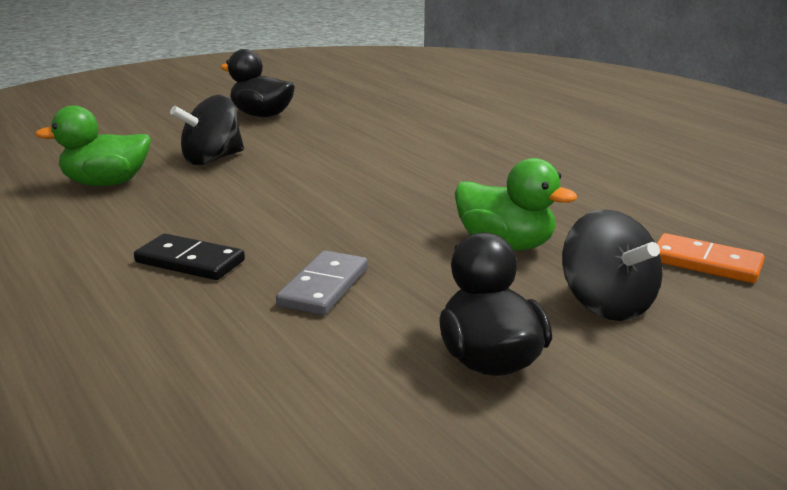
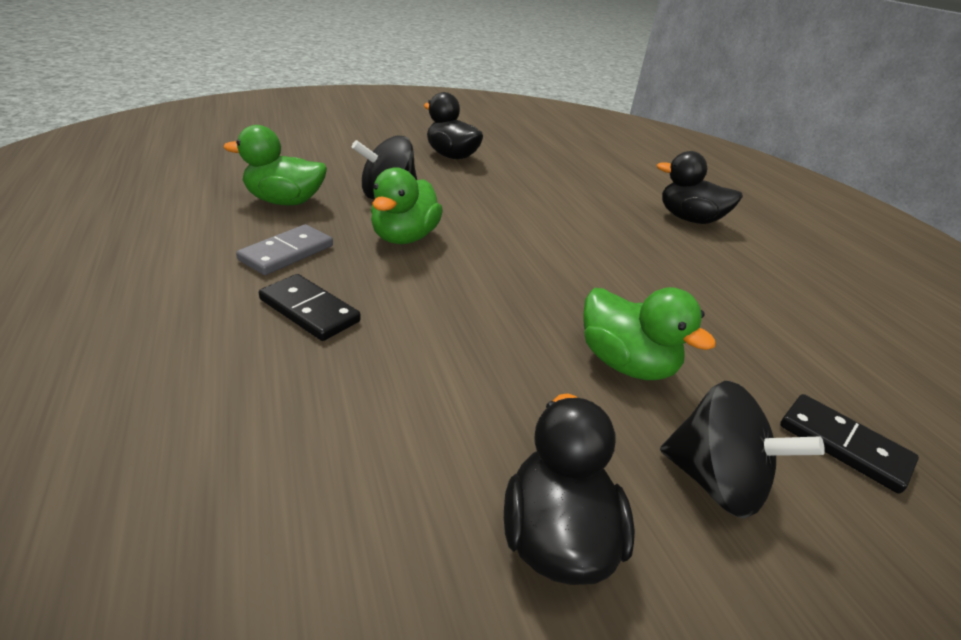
camera: 10 degrees right, 10 degrees up
(250, 191) = (404, 237): none -> green duck
(323, 287) = (420, 376): grey domino -> grey domino (286, 253)
(528, 128) = (689, 219): none -> black duck
(606, 304) = (715, 481): black spinning top -> black spinning top turned 45 degrees counterclockwise
(705, 263) = (843, 445): orange domino -> black domino

